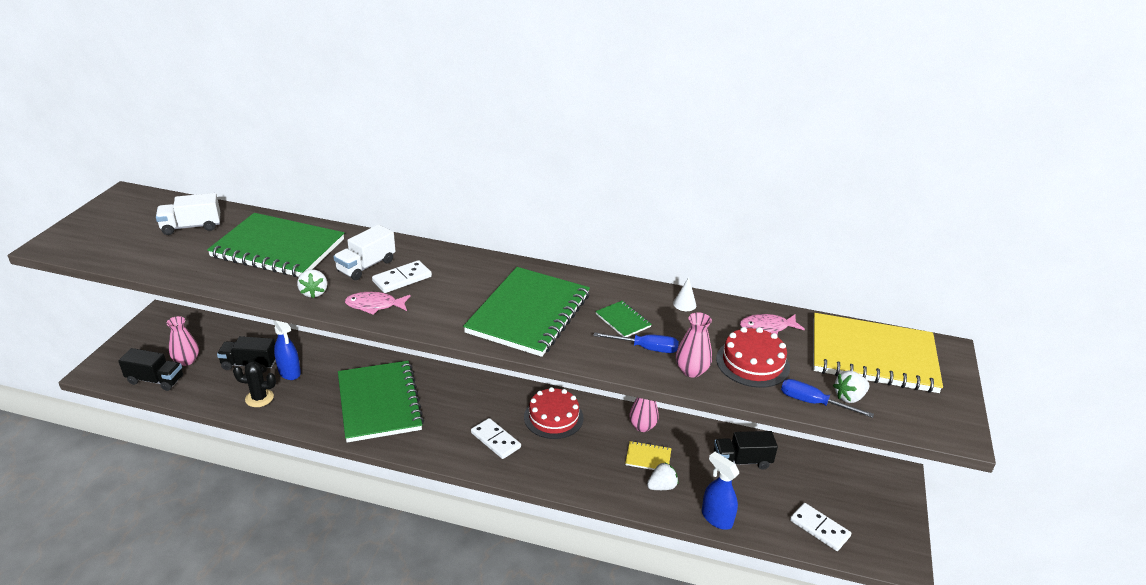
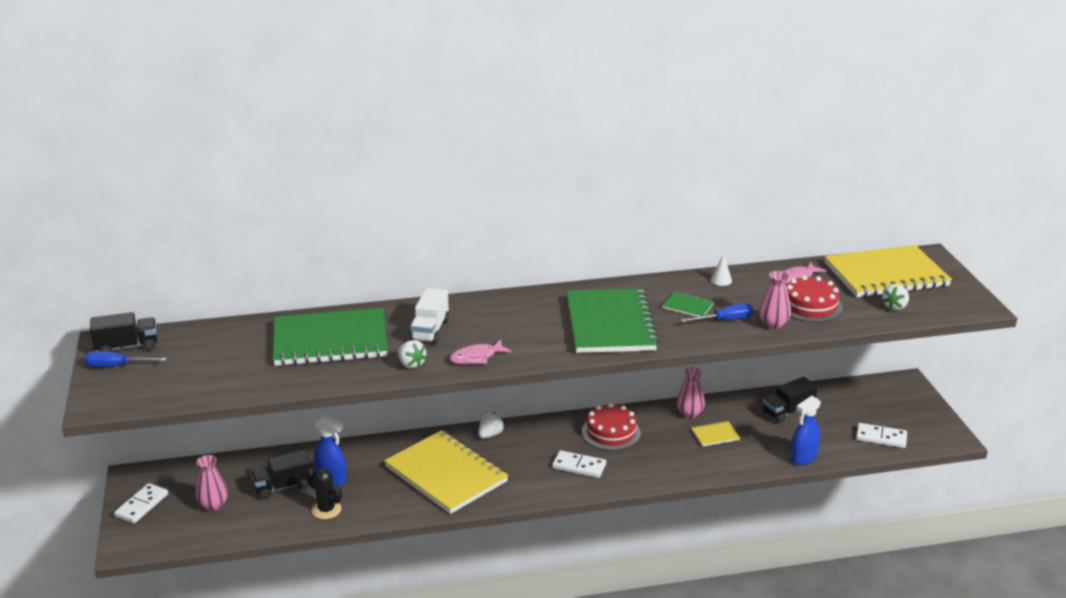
camera: 25 degrees left, 5 degrees down
(155, 380) = (200, 532): black truck -> black truck (127, 347)
(191, 227) = (219, 348): white truck -> none
(259, 398) = (326, 510): black cactus -> black cactus turned 60 degrees clockwise
(379, 403) = (446, 474): green notebook -> yellow notebook
(402, 279) = (474, 331): white domino -> white domino (142, 505)
(661, 486) = (743, 451): white strawberry -> white strawberry (490, 435)
(716, 518) = (803, 458): blue spray bottle -> blue spray bottle turned 60 degrees counterclockwise
(813, 403) = (875, 318): blue screwdriver -> blue screwdriver (116, 366)

